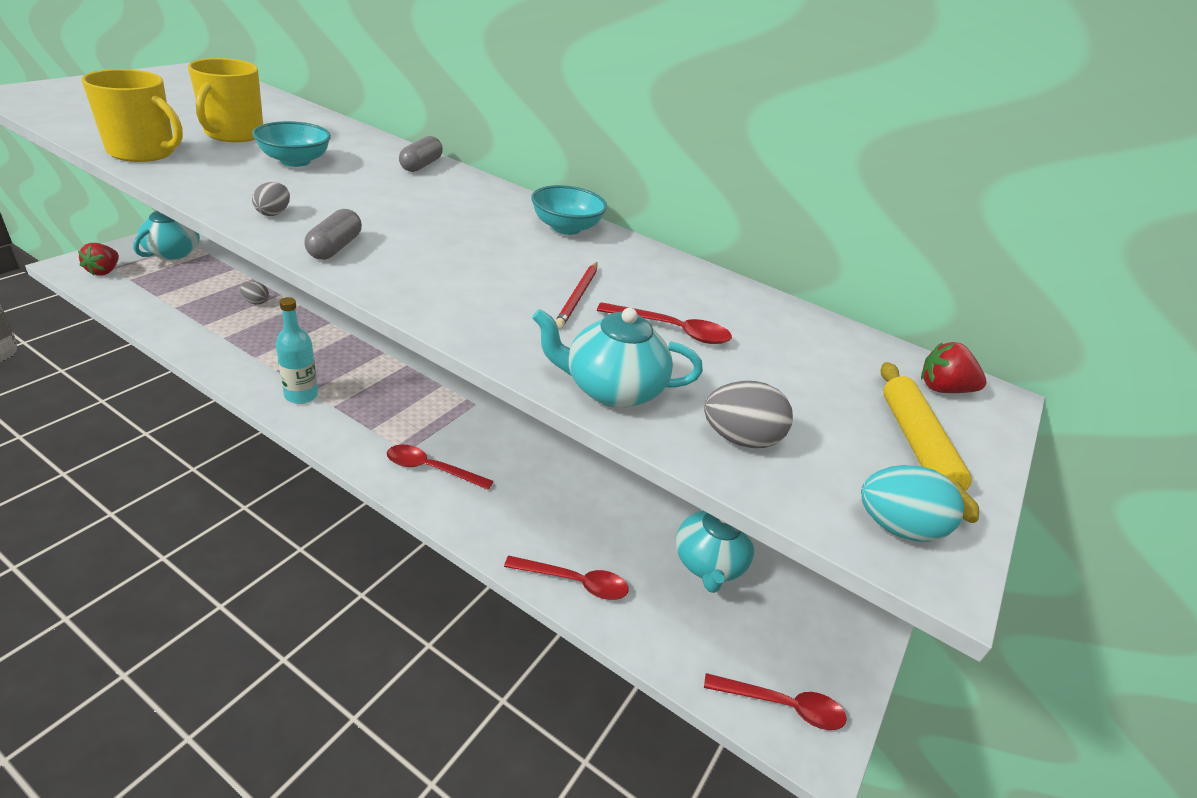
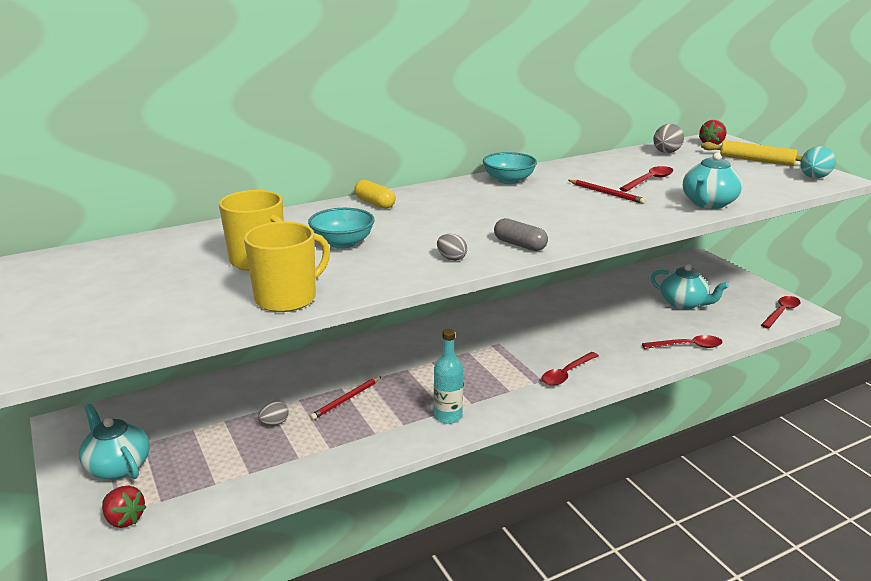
camera: 55 degrees left, 10 degrees down
(309, 329) = (346, 399): none -> red pencil
(421, 165) = (375, 203): grey capsule -> yellow capsule
(574, 582) = (687, 346): red spoon -> red spoon turned 45 degrees clockwise
(740, 439) = (752, 188): grey egg -> grey egg (666, 153)

